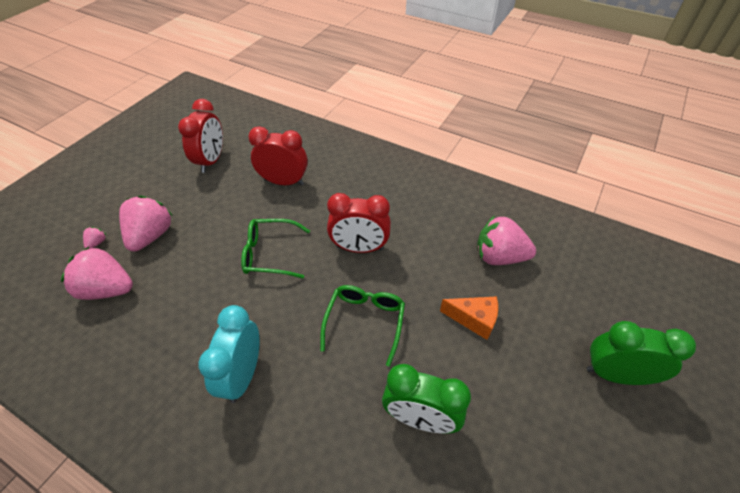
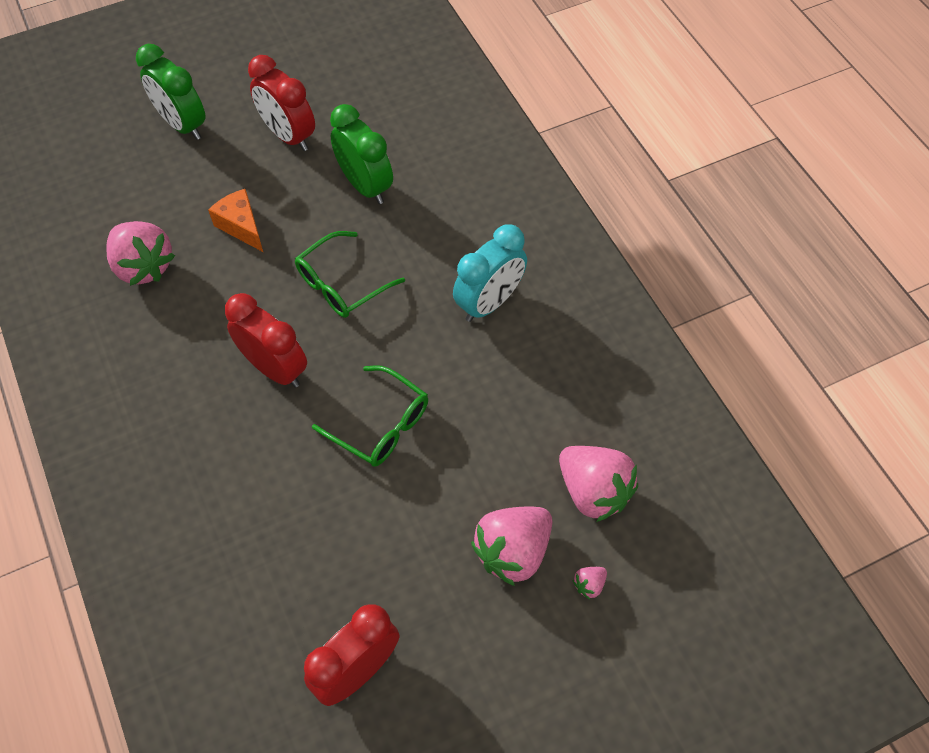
camera: 145 degrees left, 10 degrees up
(283, 182) = (282, 542): red clock -> red clock (288, 136)

